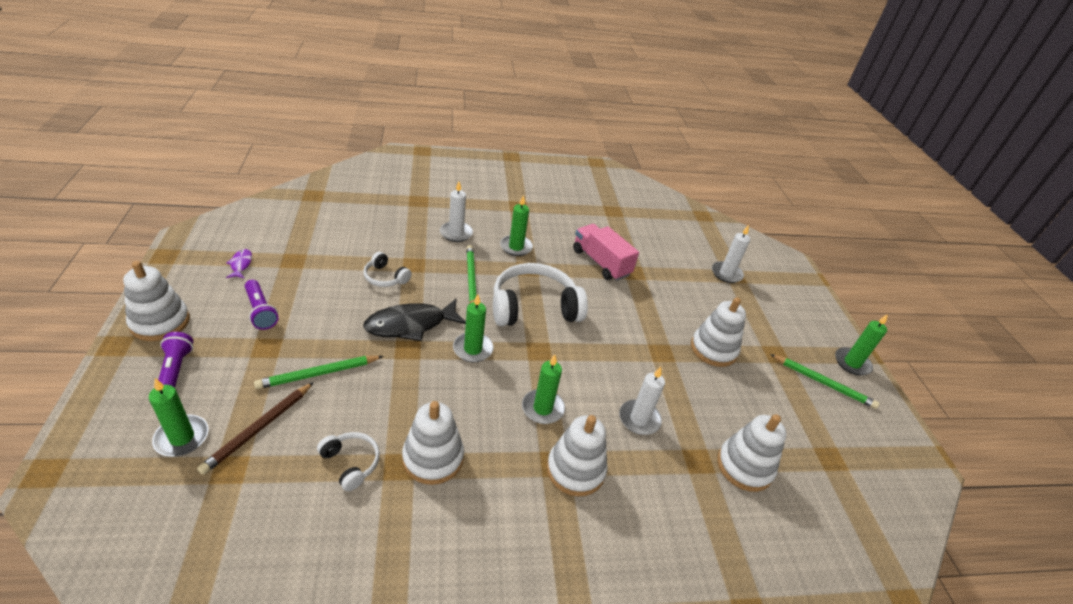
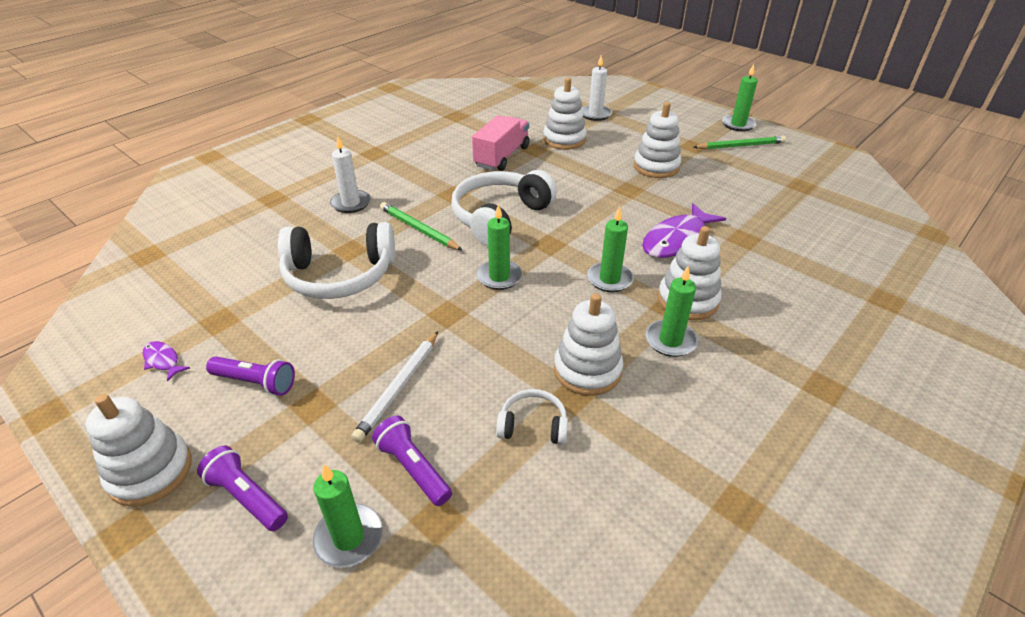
camera: 35 degrees left, 0 degrees up
(259, 428) = (413, 468): brown pencil -> purple flashlight
(319, 374) = (399, 387): green pencil -> white pencil
(385, 277) = (339, 275): white headphones -> white headphones, size x2.06
(410, 325) = (421, 295): black fish -> none
(516, 247) = (419, 184): green candle -> green candle (670, 340)
(601, 263) = (502, 157): pink truck -> pink truck turned 105 degrees clockwise
(639, 419) = (677, 240): white candle -> purple fish
(744, 466) = (770, 223): white stacking toy -> white stacking toy (564, 139)

